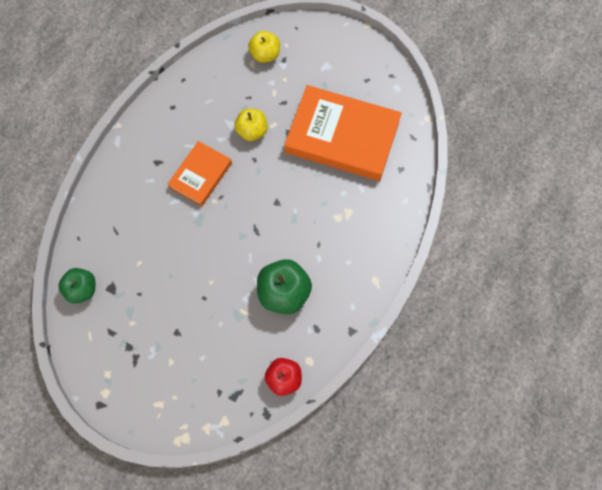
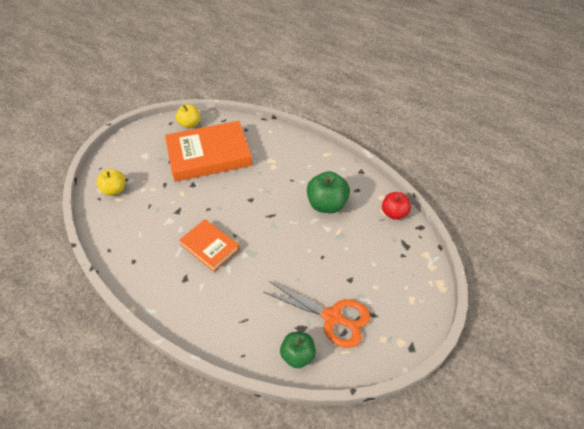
camera: 80 degrees left, 20 degrees down
(127, 318) = (332, 317): none -> orange scissors
(252, 131) = (182, 207): yellow apple -> yellow apple (190, 124)
(342, 137) = (209, 155): orange book -> orange book turned 45 degrees clockwise

